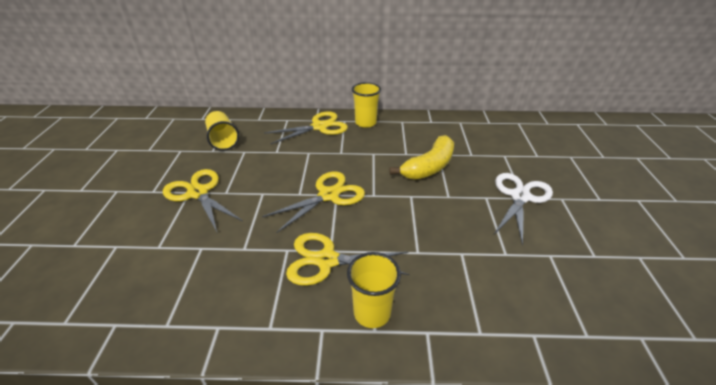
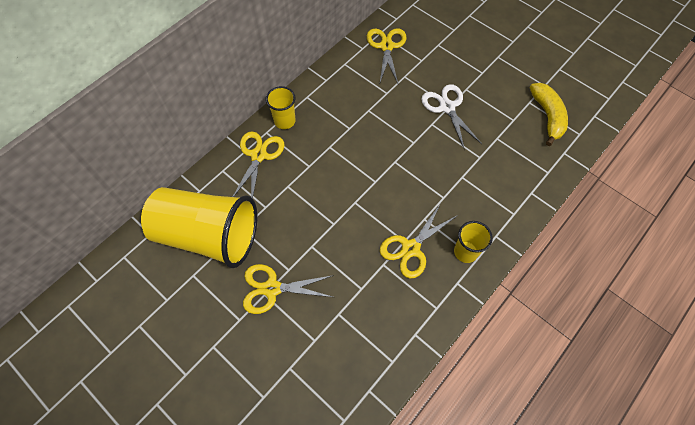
camera: 50 degrees left, 25 degrees up
(223, 140) = (208, 235): yellow cup -> yellow cup, size x2.21
(329, 195) = (352, 207): yellow scissors -> yellow scissors (386, 46)
(429, 167) = (376, 127): yellow banana -> yellow banana (547, 116)

